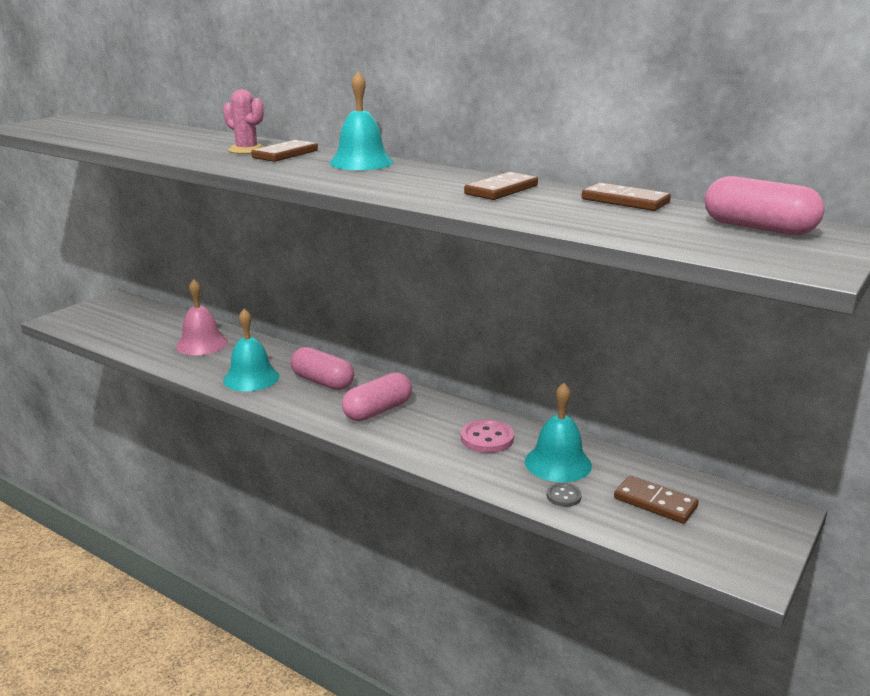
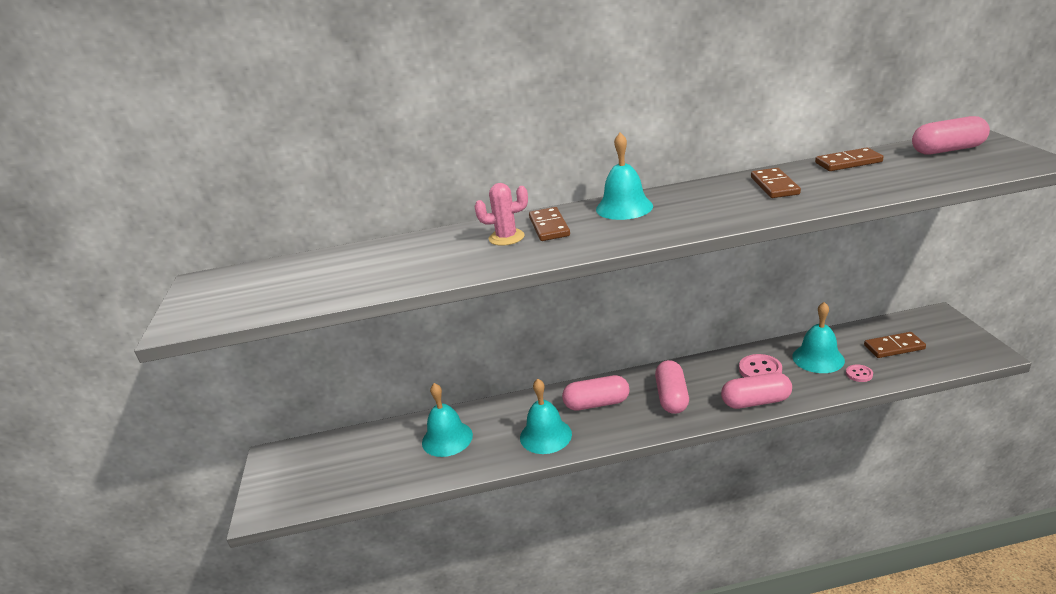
camera: 40 degrees left, 5 degrees up
(202, 344) = (447, 438): pink bell -> turquoise bell
(428, 454) = (755, 401): none -> pink capsule
(563, 496) = (859, 374): grey button -> pink button

